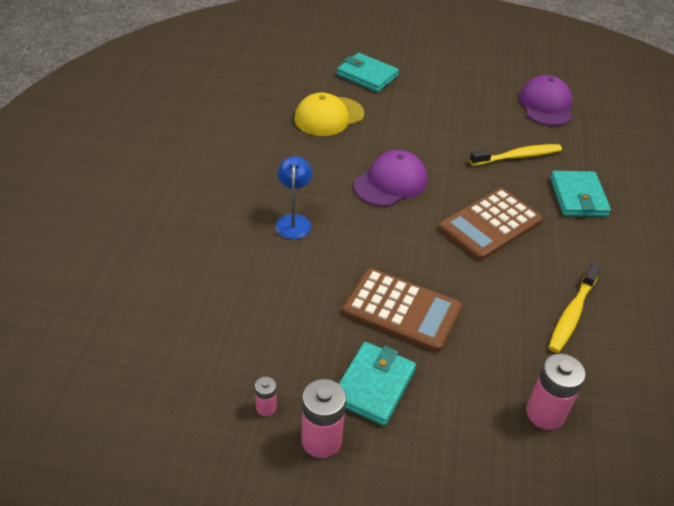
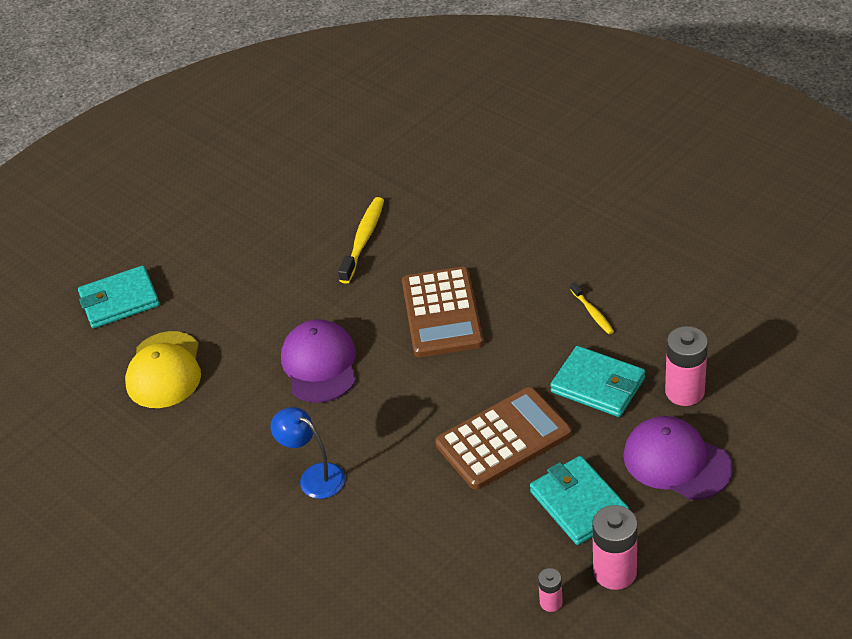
camera: 50 degrees left, 0 degrees up
(546, 105) = (304, 174): purple cap -> purple cap (676, 461)
(572, 314) = (592, 313): yellow toothbrush -> yellow toothbrush, size x0.57
(578, 197) = (455, 225): turquoise wallet -> turquoise wallet (598, 385)

